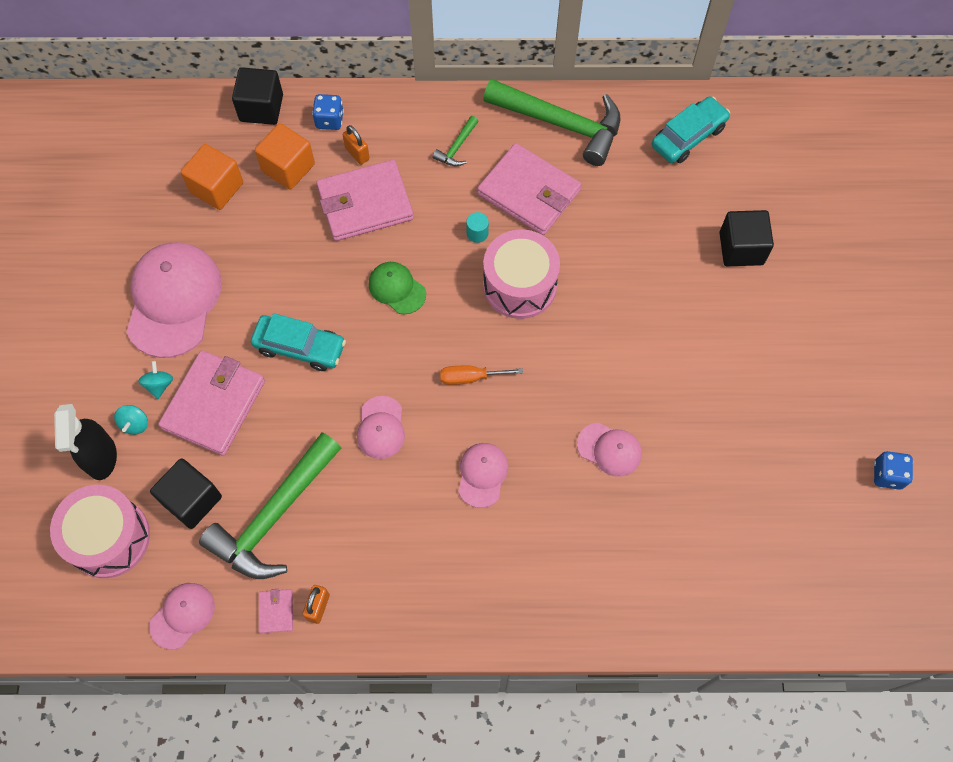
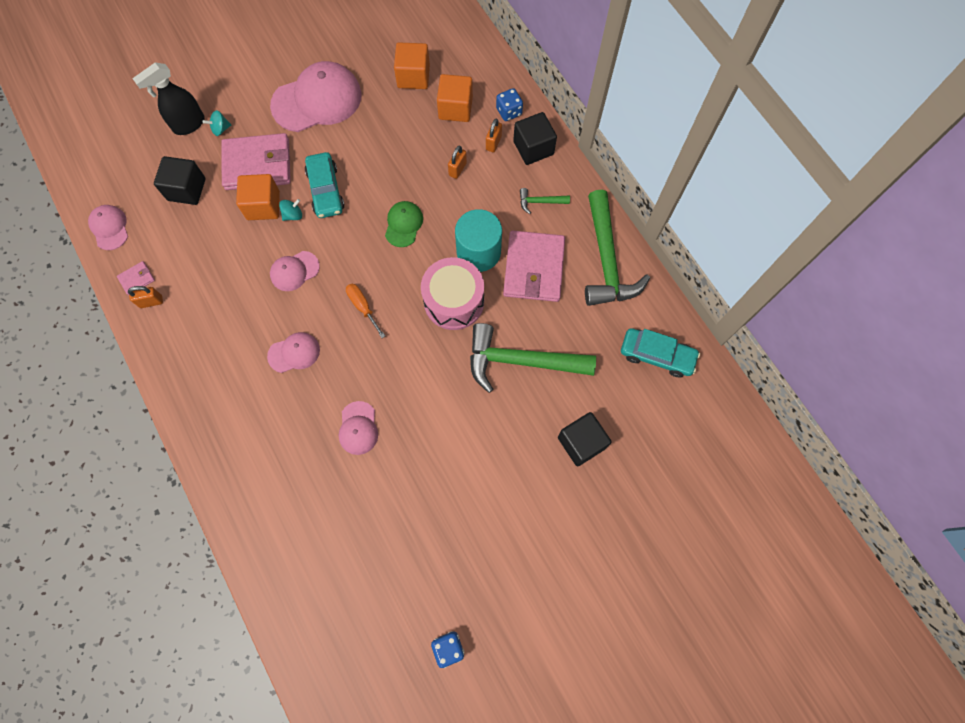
camera: 60 degrees right, 5 degrees up
(109, 538) = (139, 159): pink drum -> none
(159, 385) = (254, 126): turquoise spinning top -> turquoise spinning top (293, 215)
(182, 615) = (109, 228): pink cap -> pink cap turned 120 degrees counterclockwise
(261, 108) = (491, 67): black cube -> black cube (533, 148)
(274, 423) = (263, 205): none -> orange cube
(274, 516) = (200, 242): green hammer -> green hammer (521, 361)
(365, 203) = (457, 169): pink wallet -> orange padlock
(477, 233) = (478, 252): turquoise cylinder -> turquoise cylinder, size x2.48

